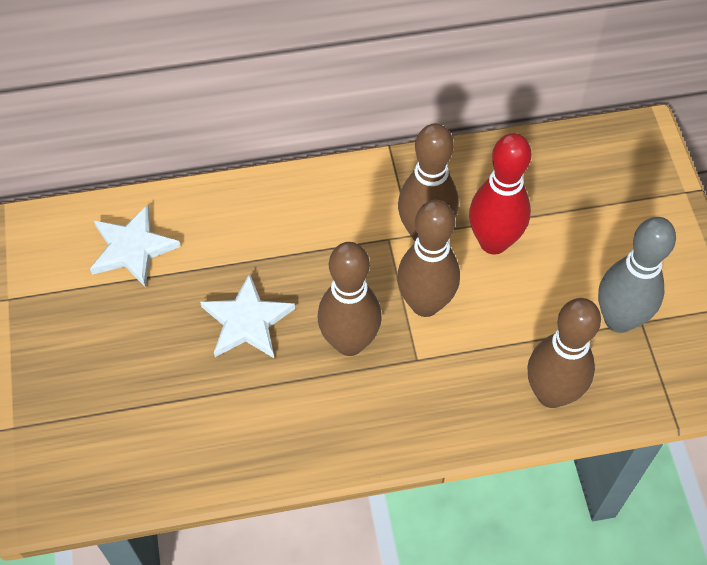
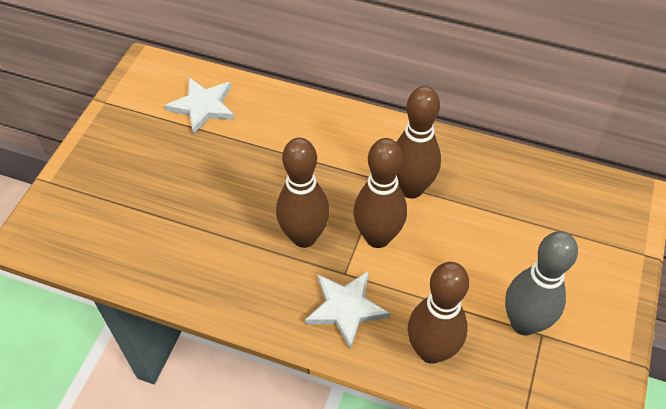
camera: 30 degrees right, 5 degrees down
(247, 321) = (243, 188): white star -> white star (346, 308)
(493, 242) = (459, 219): red bowling pin -> none

